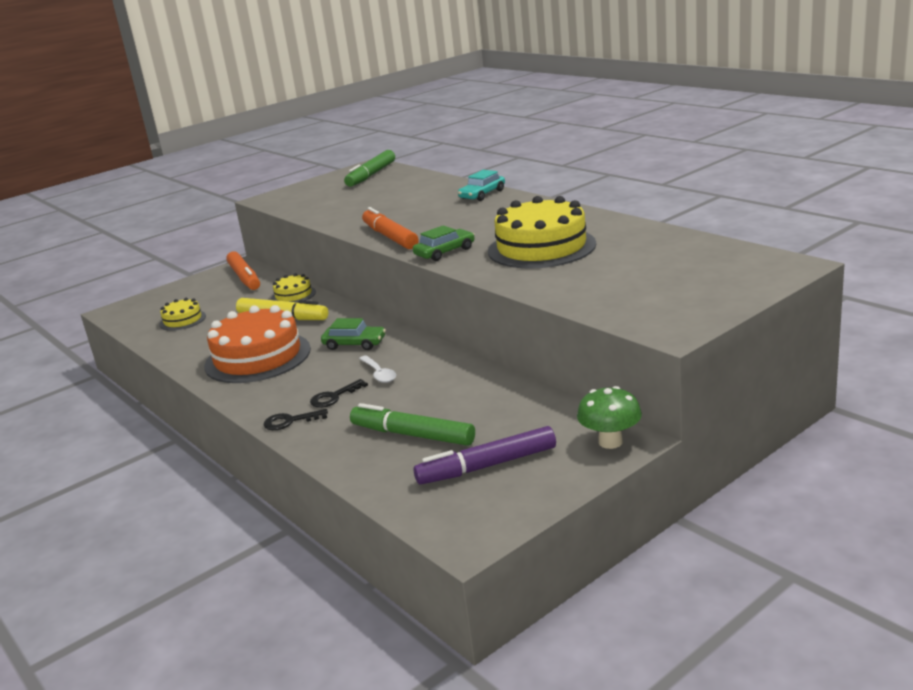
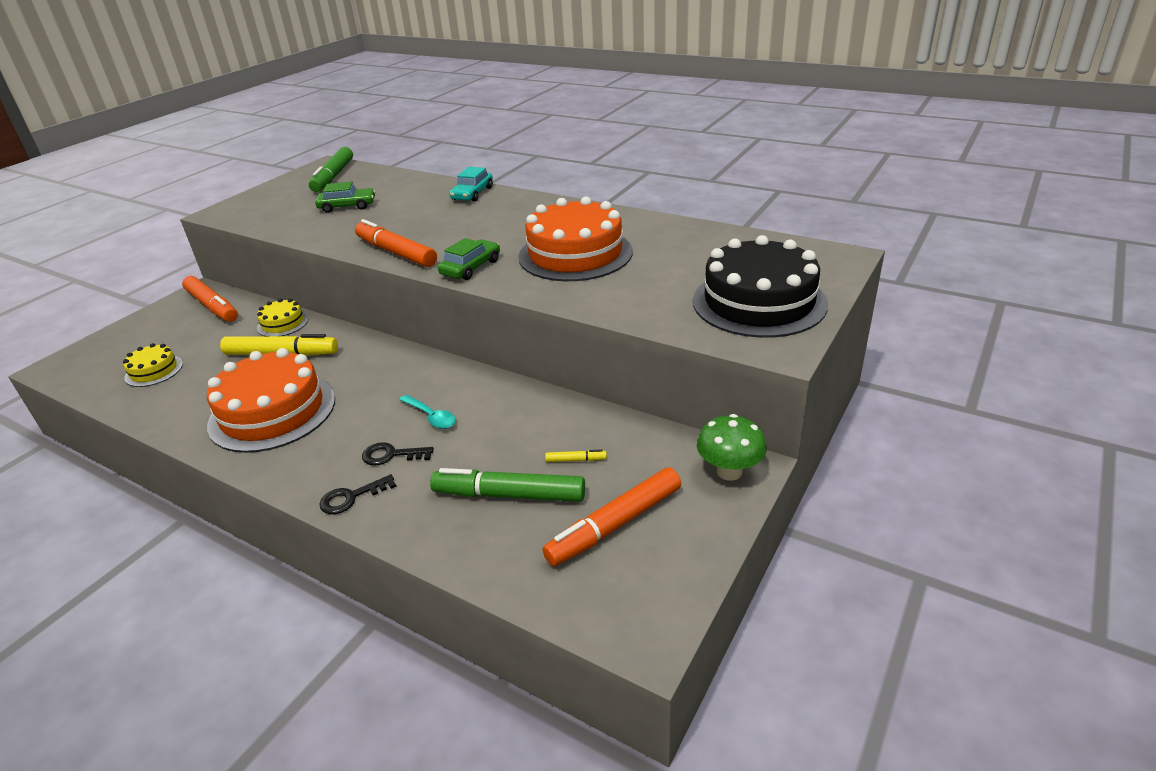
camera: 20 degrees left, 10 degrees up
(334, 397) = (391, 455): black key -> black key turned 60 degrees clockwise
(354, 344) = (384, 380): green car -> green car (347, 206)
(379, 374) = (431, 417): white spoon -> turquoise spoon
(481, 418) = (576, 460): none -> yellow marker
(487, 466) = (615, 525): purple marker -> orange marker
(541, 247) = (575, 254): yellow cake -> orange cake
(681, 296) = (759, 302): none -> black cake

